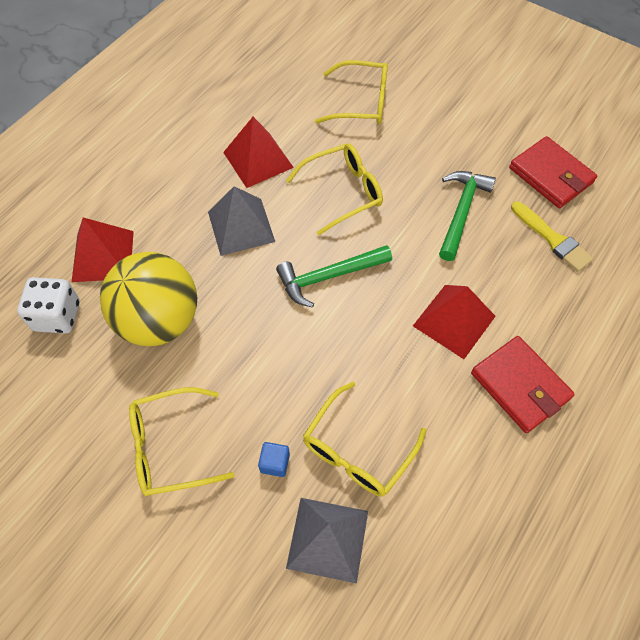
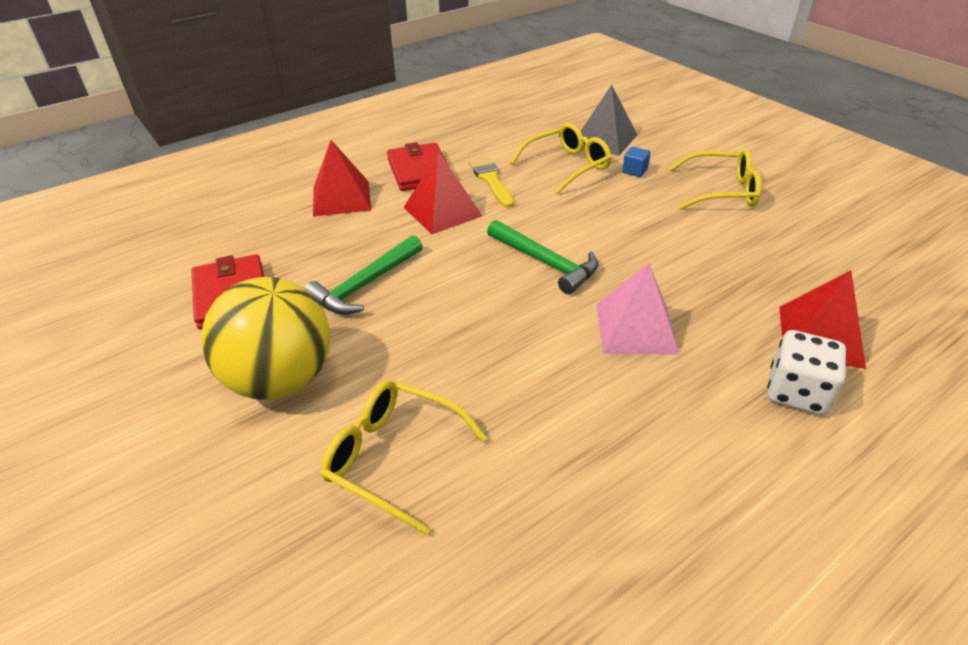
camera: 160 degrees left, 20 degrees down
(57, 316) = (861, 291): white dice -> white dice (796, 392)
(159, 321) = (738, 265): yellow ball -> yellow ball (281, 379)
(241, 226) = (636, 328): grey pyramid -> pink pyramid
(258, 159) = (594, 406): red pyramid -> red pyramid (341, 198)
(329, 277) = (545, 262): green hammer -> green hammer turned 45 degrees clockwise
(343, 192) = (491, 335): yellow glasses -> none
(553, 239) = (295, 243): yellow brush -> yellow brush (491, 180)

